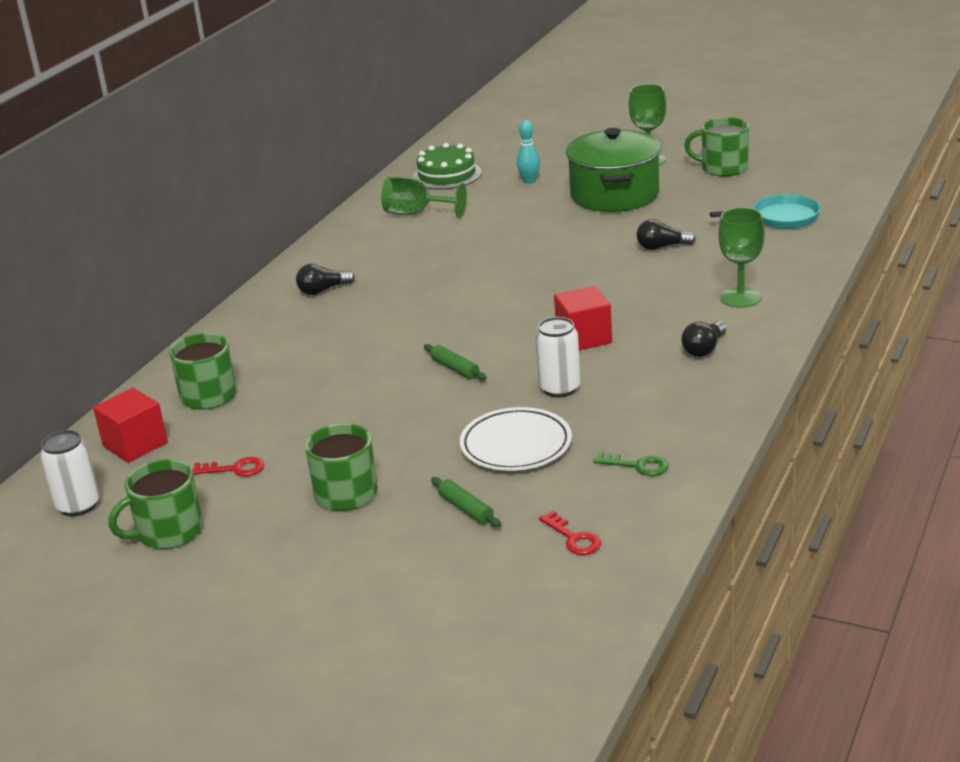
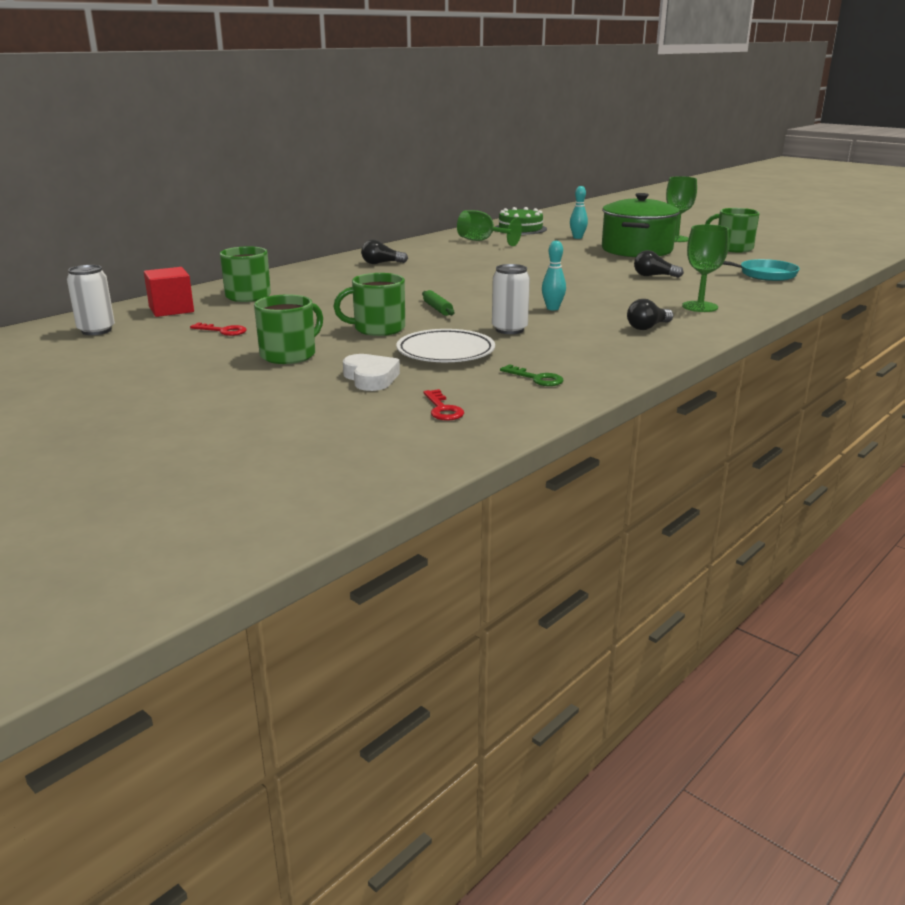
camera: 15 degrees right, 5 degrees down
(168, 532) = (138, 352): green mug -> green mug (378, 329)
(466, 509) = (371, 378): green rolling pin -> white heart
(584, 338) = (552, 308): red cube -> turquoise bowling pin

